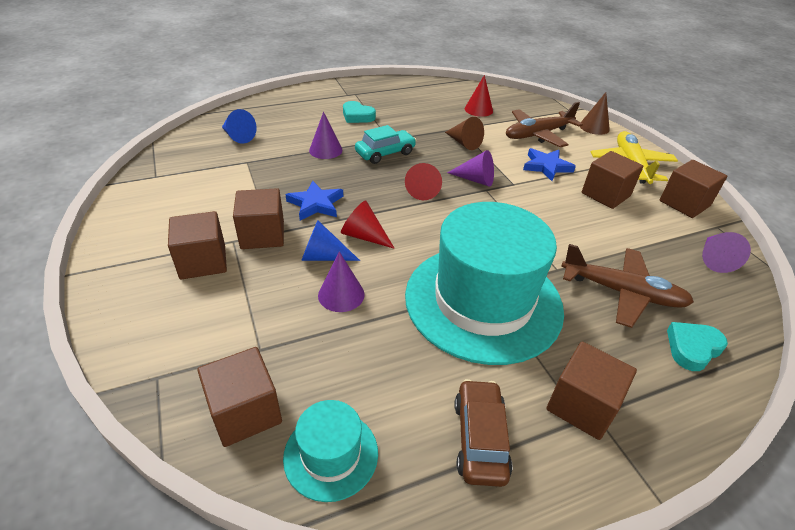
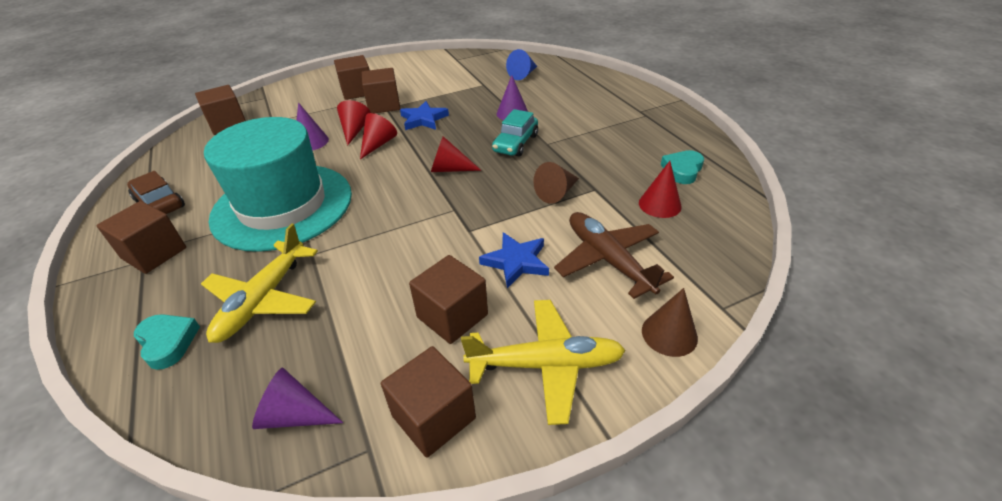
camera: 90 degrees right, 0 degrees up
(323, 256) = (355, 130): blue cone -> red cone
(331, 454) = (184, 152): turquoise hat -> none
(357, 116) = (590, 121): turquoise heart -> turquoise heart (682, 170)
(385, 153) = (515, 143): turquoise car -> turquoise car turned 60 degrees clockwise
(475, 179) = (473, 202): purple cone -> none
(479, 438) = (160, 203): brown car -> brown car turned 135 degrees counterclockwise
(622, 292) = (263, 300): brown plane -> yellow plane

